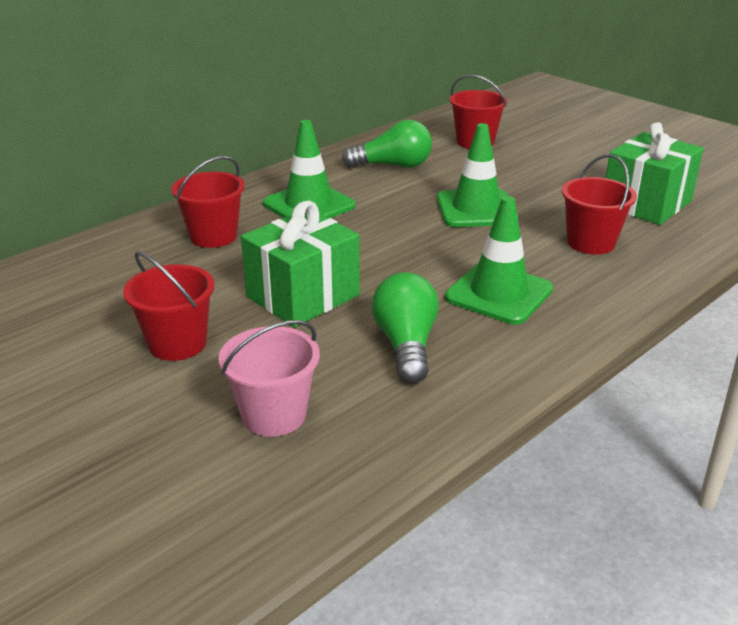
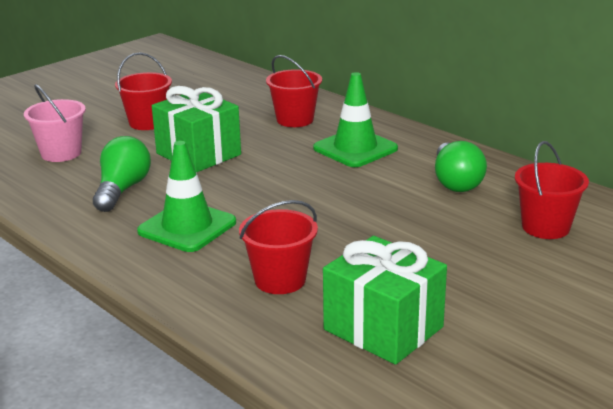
camera: 90 degrees right, 5 degrees down
(406, 345) = (122, 190): green light bulb -> green light bulb turned 75 degrees counterclockwise
(476, 209) = (355, 222): green traffic cone -> none

